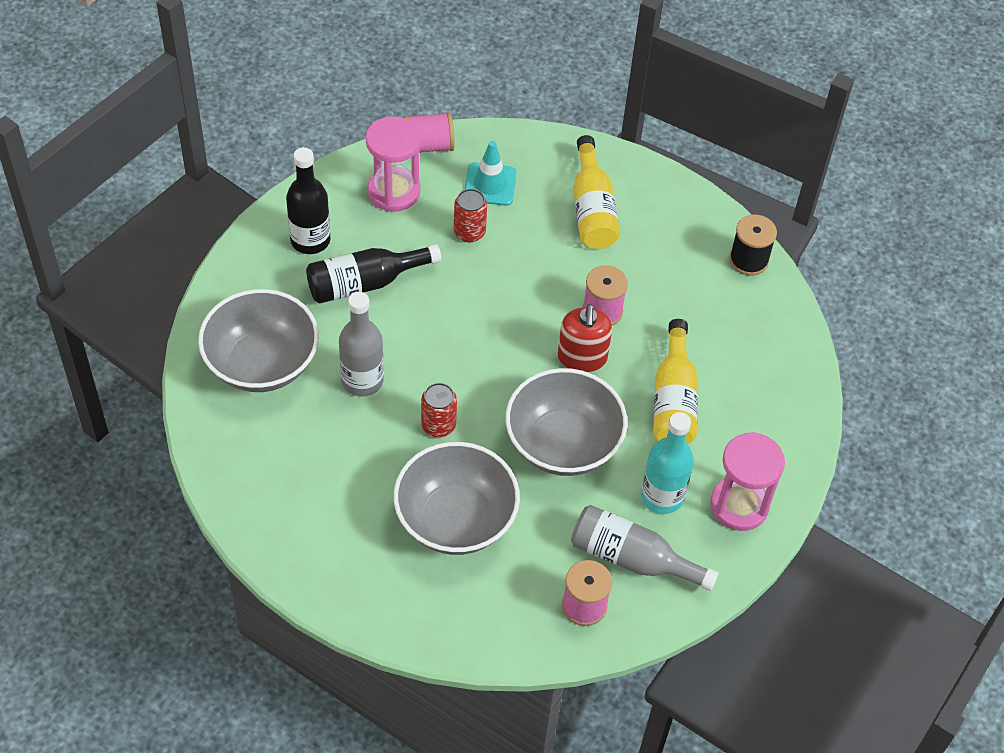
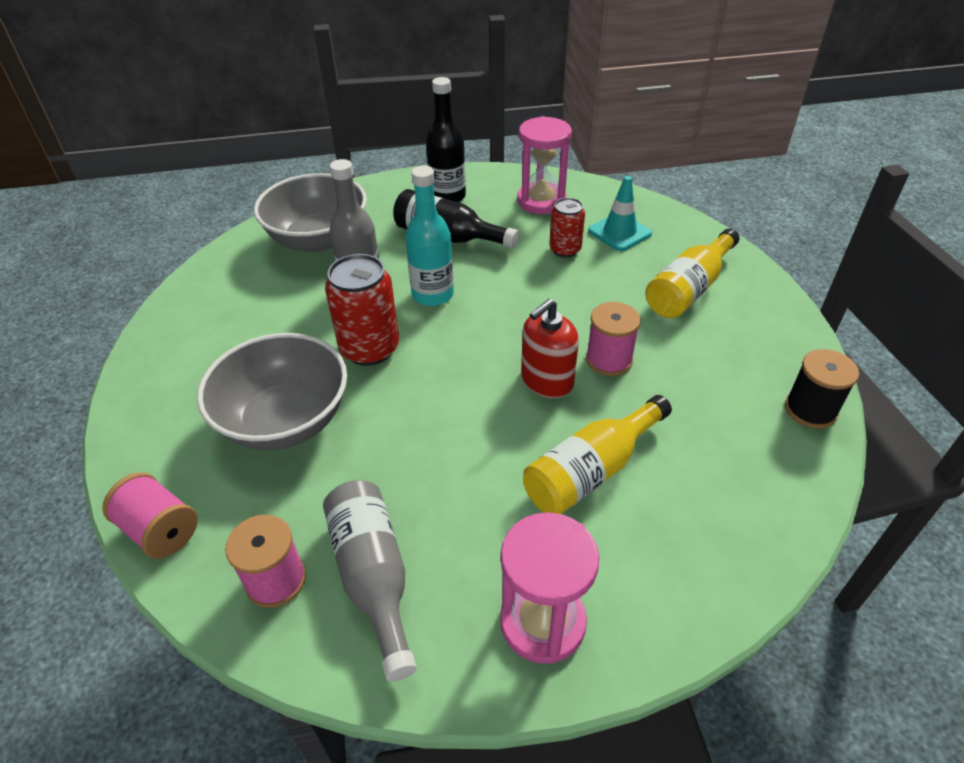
camera: 50 degrees right, 10 degrees down
(428, 146) = (601, 190): pink spool -> pink spool (160, 530)
(438, 425) = (369, 348): red can -> red can, size x1.64
(563, 444) = (444, 431): grey bowl -> none
(662, 496) = (474, 545): turquoise bottle -> turquoise bottle (433, 295)

